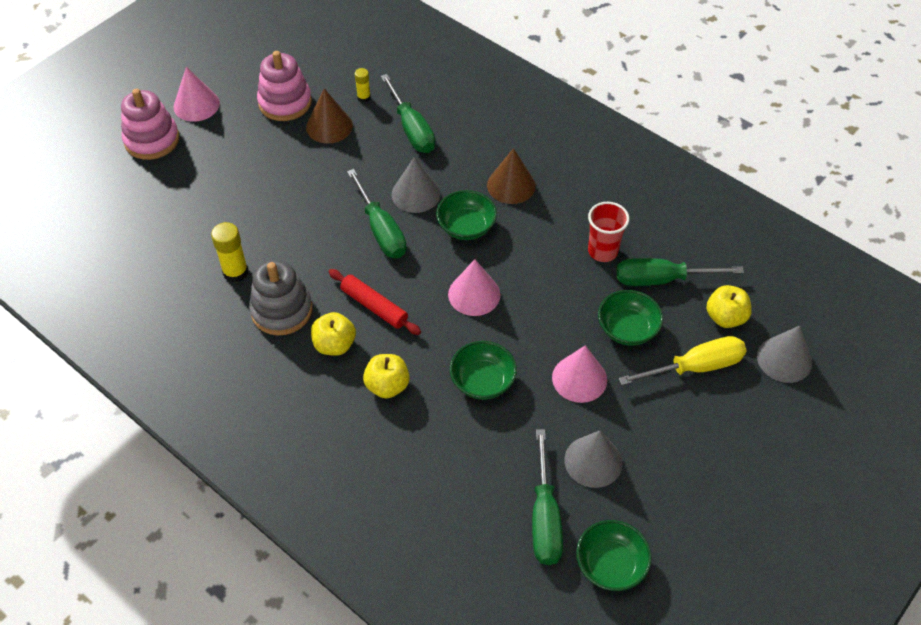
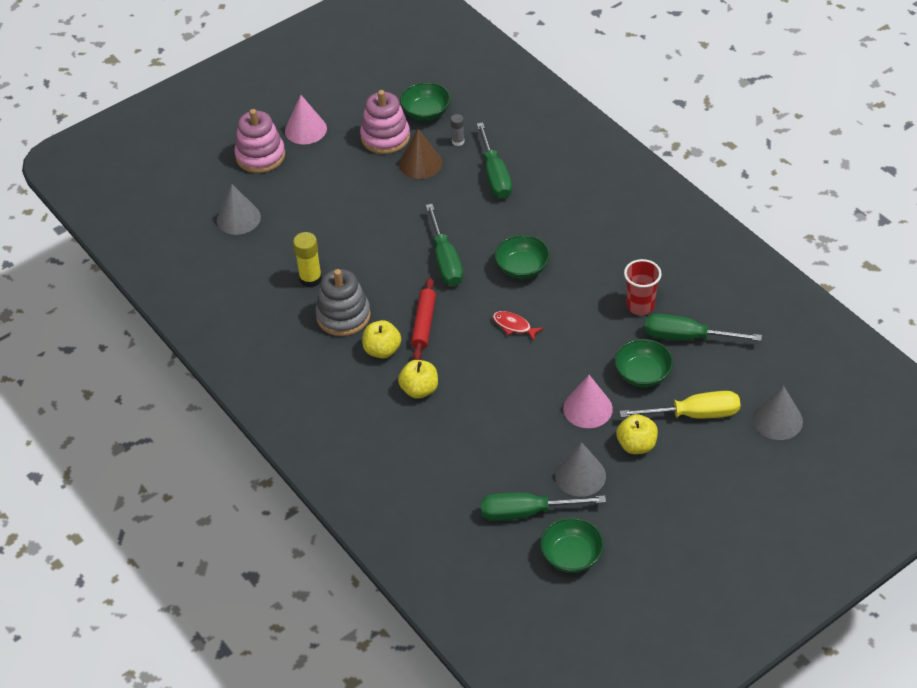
camera: 15 degrees right, 5 degrees down
(364, 97) = (458, 141): yellow glue stick -> grey glue stick
(374, 306) = (424, 324): red rolling pin -> red rolling pin turned 45 degrees clockwise
(416, 194) = (484, 233): grey cone -> grey cone (238, 218)
(474, 294) = (514, 326): pink cone -> red fish
(482, 381) = (502, 398): green bowl -> green bowl (426, 112)
(511, 185) = (573, 237): brown cone -> none
(544, 518) = (526, 512): green screwdriver -> green screwdriver turned 75 degrees clockwise
(725, 317) = (735, 377): yellow apple -> yellow apple (636, 445)

